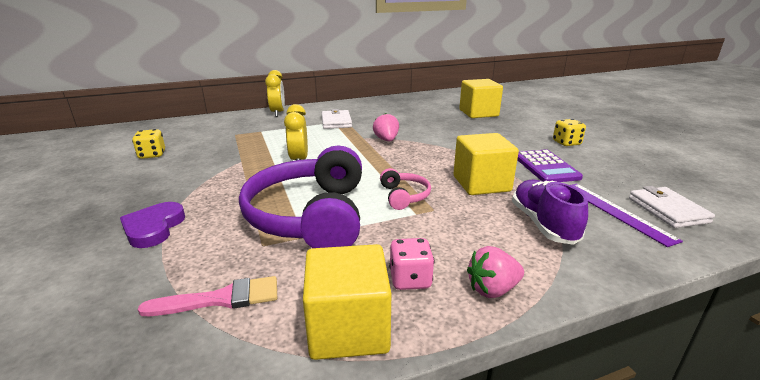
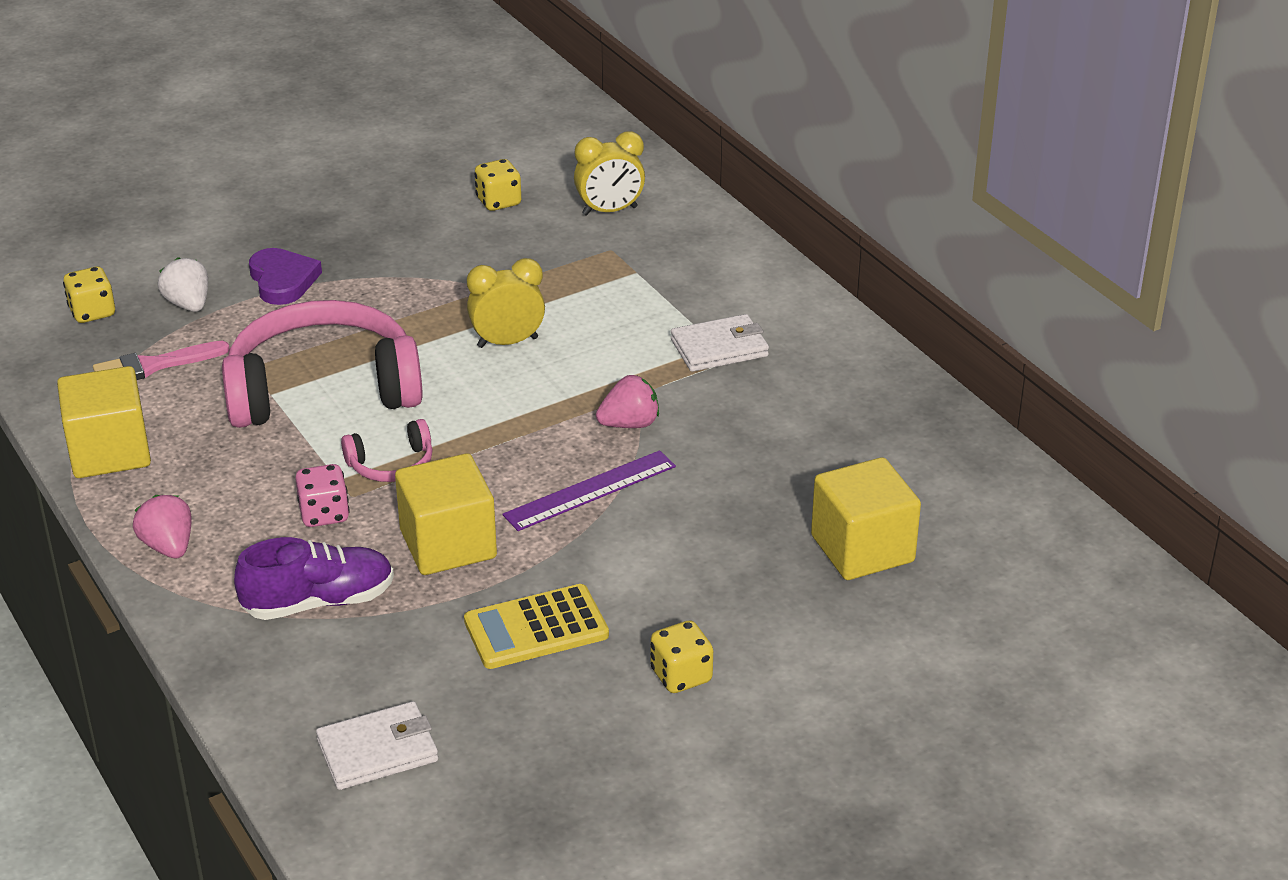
camera: 80 degrees right, 10 degrees up
(79, 347) = (92, 312): none -> yellow dice
(137, 276) = (188, 304): none -> white strawberry
(153, 228) = (283, 280): purple heart -> purple heart turned 75 degrees clockwise
(221, 299) = (153, 366): pink brush -> pink brush turned 90 degrees clockwise
(278, 113) = (751, 265): yellow clock -> yellow clock (609, 211)
(310, 216) = (323, 389): purple headphones -> pink headphones
(410, 279) = (186, 485): pink dice -> pink dice (324, 514)
(545, 167) = (536, 628): purple calculator -> yellow calculator
(615, 212) = (365, 686): purple ruler -> purple ruler (590, 490)

